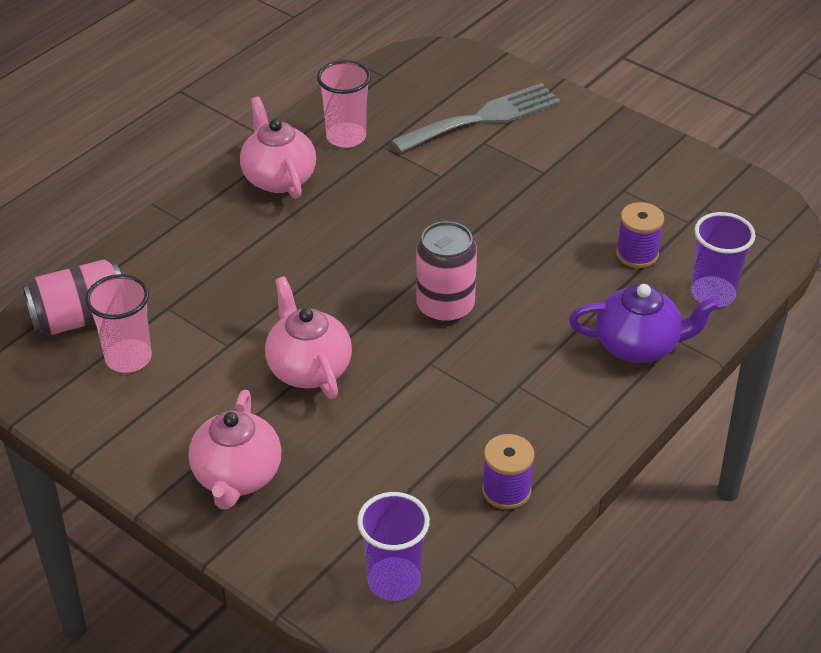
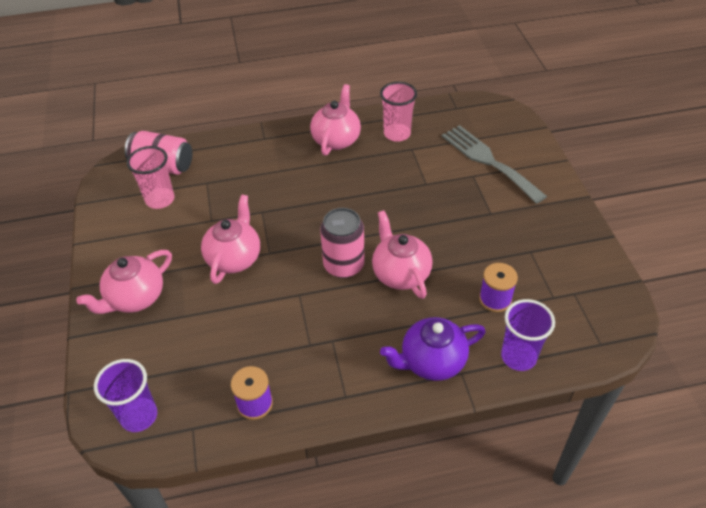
camera: 40 degrees right, 5 degrees up
(483, 118) = (488, 161): grey fork -> grey fork turned 135 degrees counterclockwise
(516, 282) = (400, 273): none -> pink teapot
(638, 346) = (431, 361): purple teapot -> purple teapot turned 120 degrees clockwise

